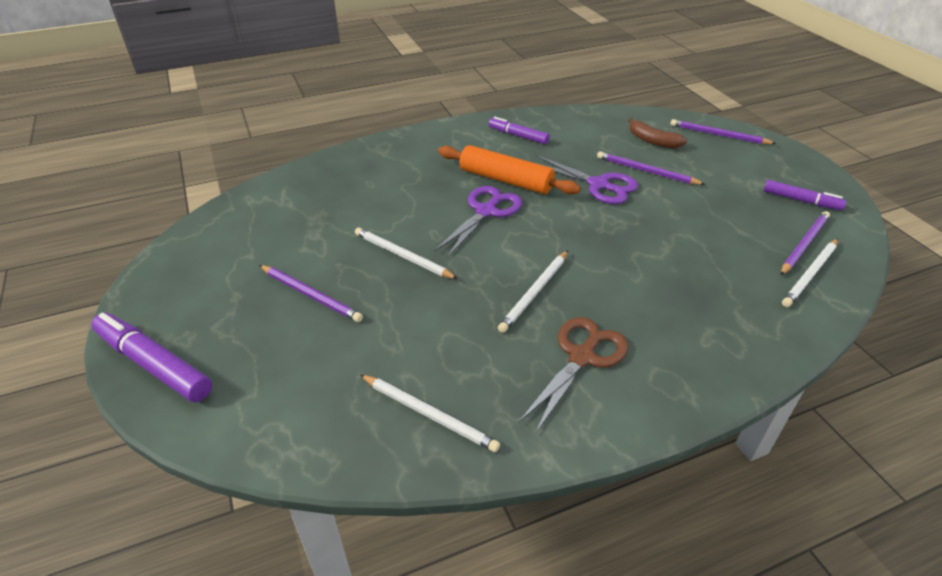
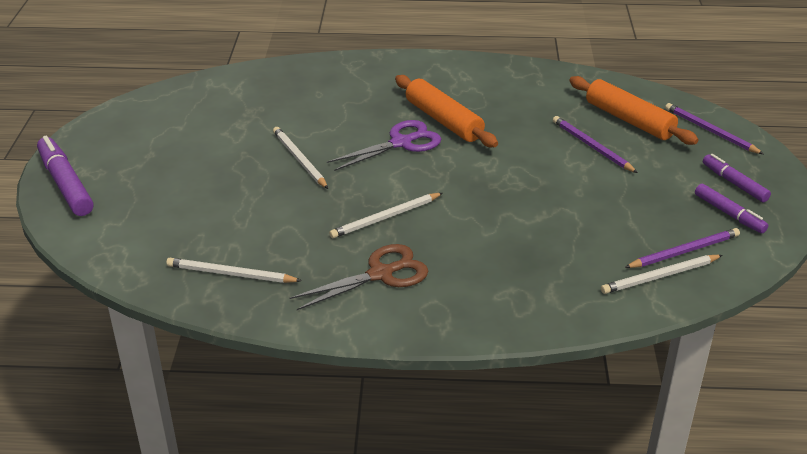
camera: 25 degrees right, 5 degrees down
(311, 295) = (205, 169): purple pencil -> none
(429, 414) = (230, 274): white pencil -> white pencil turned 135 degrees clockwise
(518, 136) = (493, 83): purple marker -> purple marker (734, 183)
(598, 185) = (530, 147): purple scissors -> none
(652, 141) = (629, 120): brown banana -> orange rolling pin

